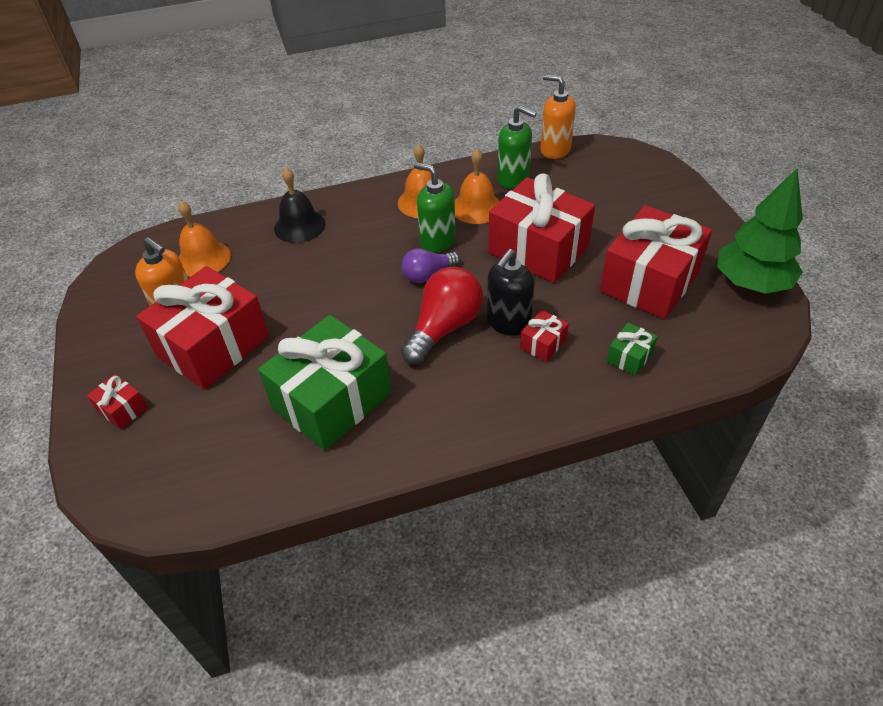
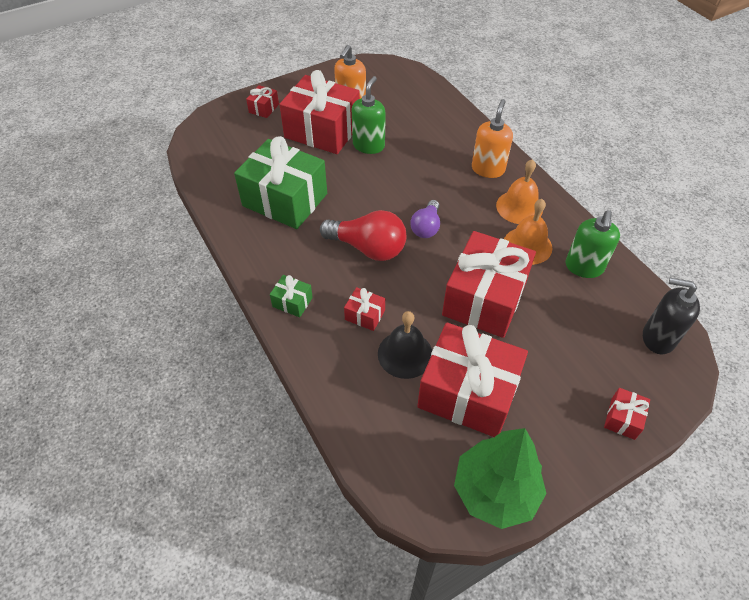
camera: 75 degrees right, 5 degrees up
(203, 259) = (404, 102): orange bell -> none
(299, 226) = (458, 140): black bell -> black bell (405, 354)
(428, 275) = (426, 227): purple light bulb -> purple light bulb turned 120 degrees counterclockwise
(437, 241) = (470, 226): green soap dispenser -> green soap dispenser (368, 145)
(508, 323) = (384, 288): black soap dispenser -> black soap dispenser (658, 338)
(555, 150) = (652, 295): orange soap dispenser -> orange soap dispenser (488, 169)
(629, 357) = (363, 380): green gift -> green gift (292, 302)
(679, 196) = (623, 418): none -> red gift

